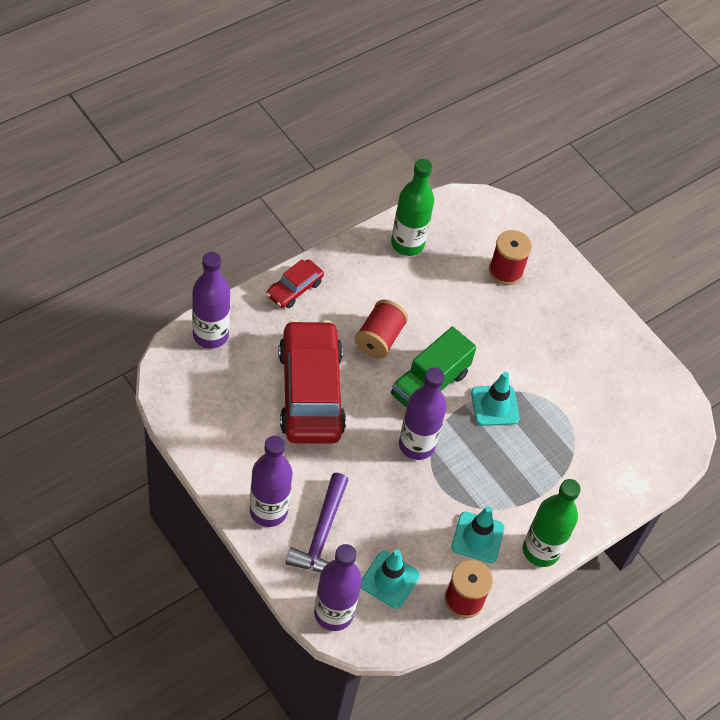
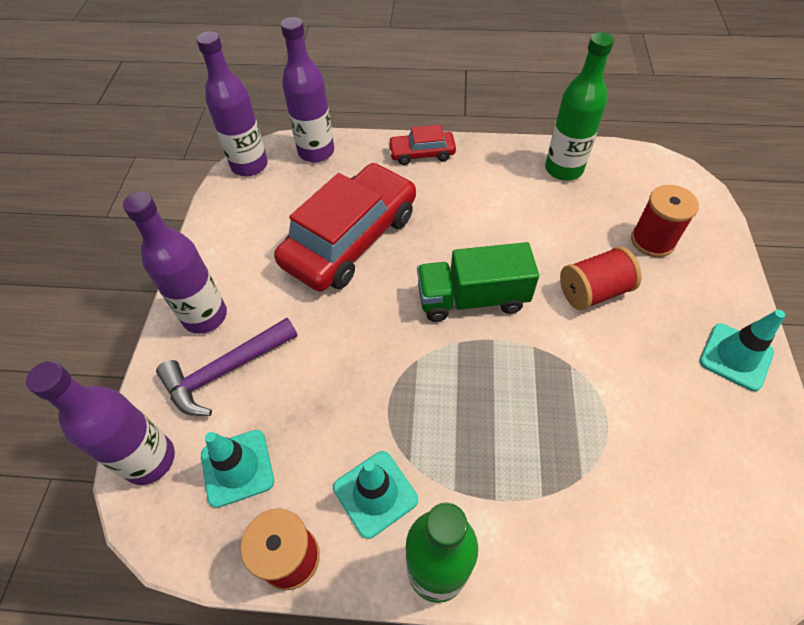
camera: 50 degrees right, 0 degrees up
(379, 338) = (460, 230): red spool -> red spool (593, 291)
(416, 445) = (403, 347): purple bottle -> purple bottle (249, 165)
(494, 406) = (526, 361): turquoise traffic cone -> turquoise traffic cone (735, 357)

